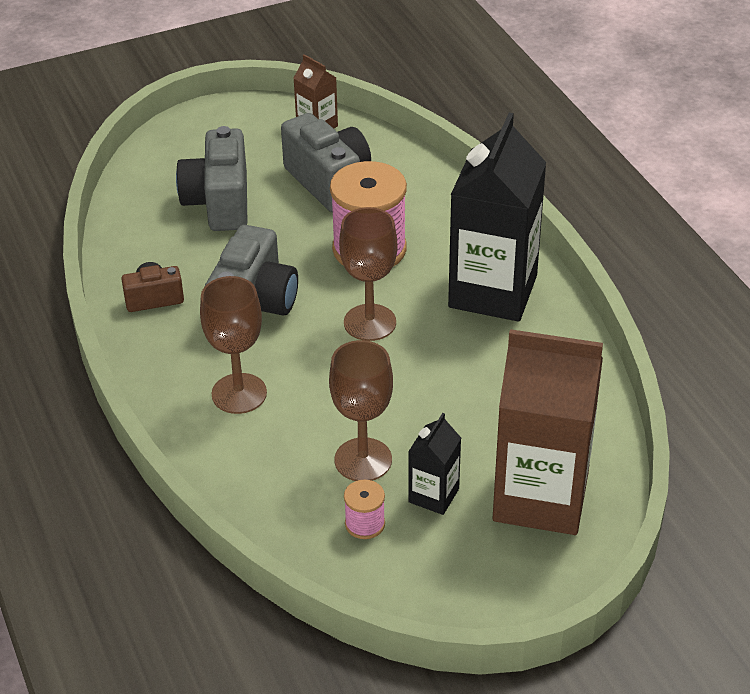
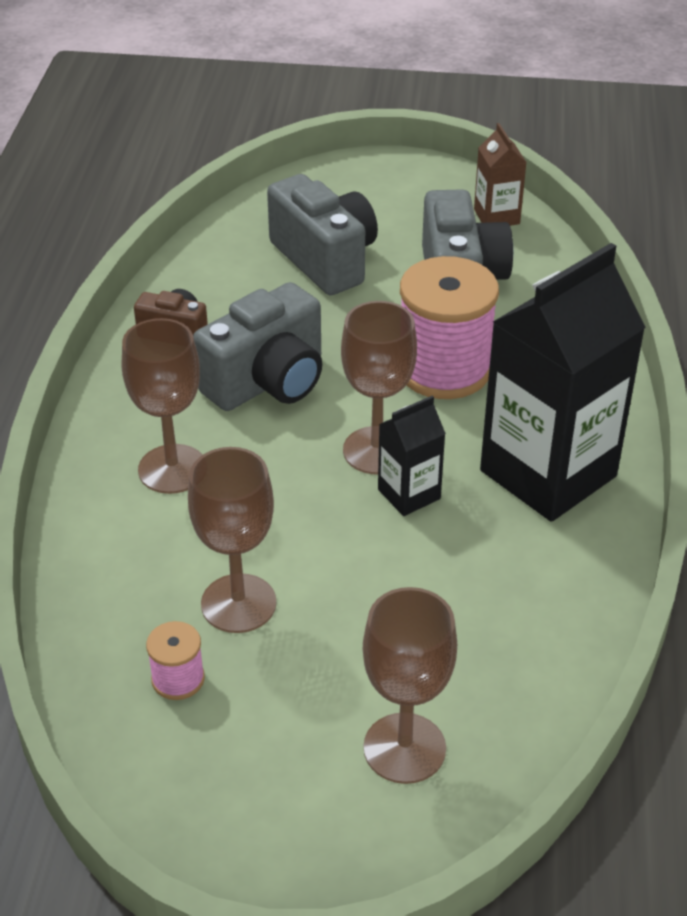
camera: 30 degrees right, 0 degrees up
(219, 203) = (325, 259): grey camera -> grey camera turned 120 degrees clockwise
(433, 495) = (281, 683): black carton -> black carton (409, 494)
(540, 497) = (404, 748): brown carton -> brown goblet

